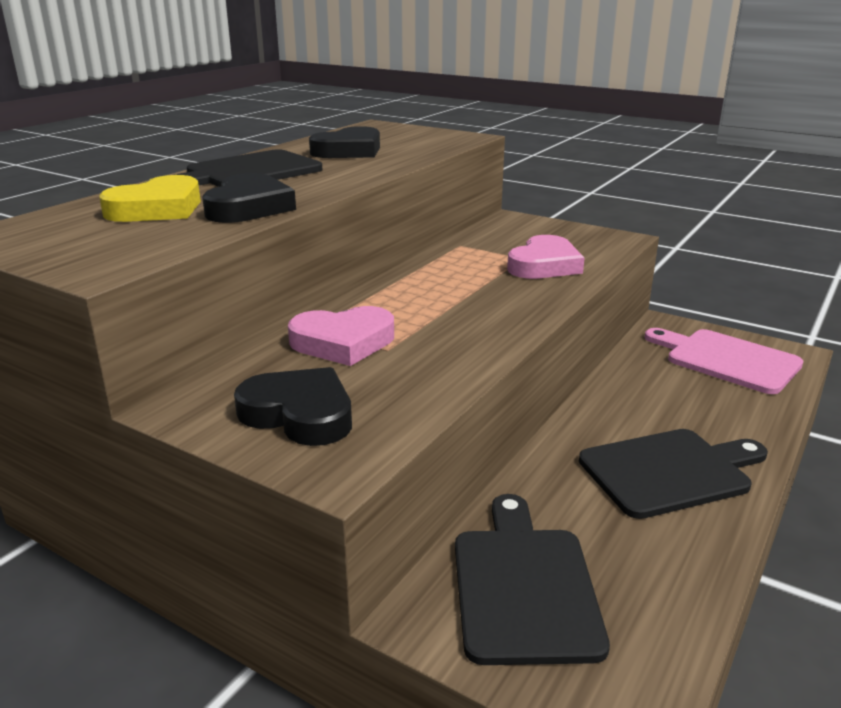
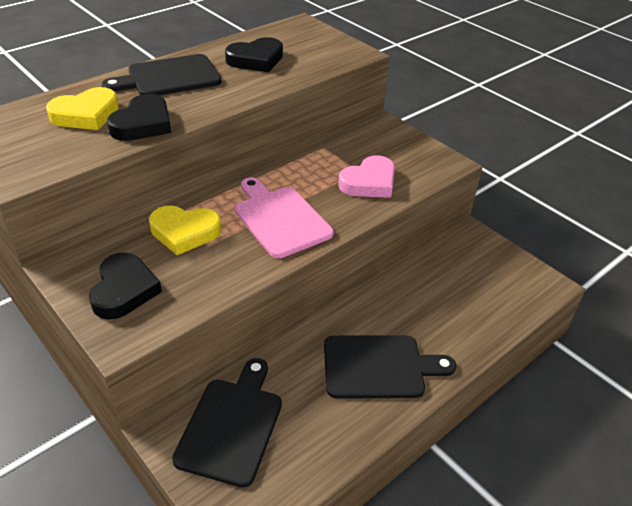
camera: 15 degrees right, 15 degrees up
(299, 414) = (124, 290): black heart -> black heart turned 45 degrees clockwise
(343, 342) = (184, 232): pink heart -> yellow heart
(727, 360) = (493, 279): pink cutting board -> pink cutting board (280, 219)

